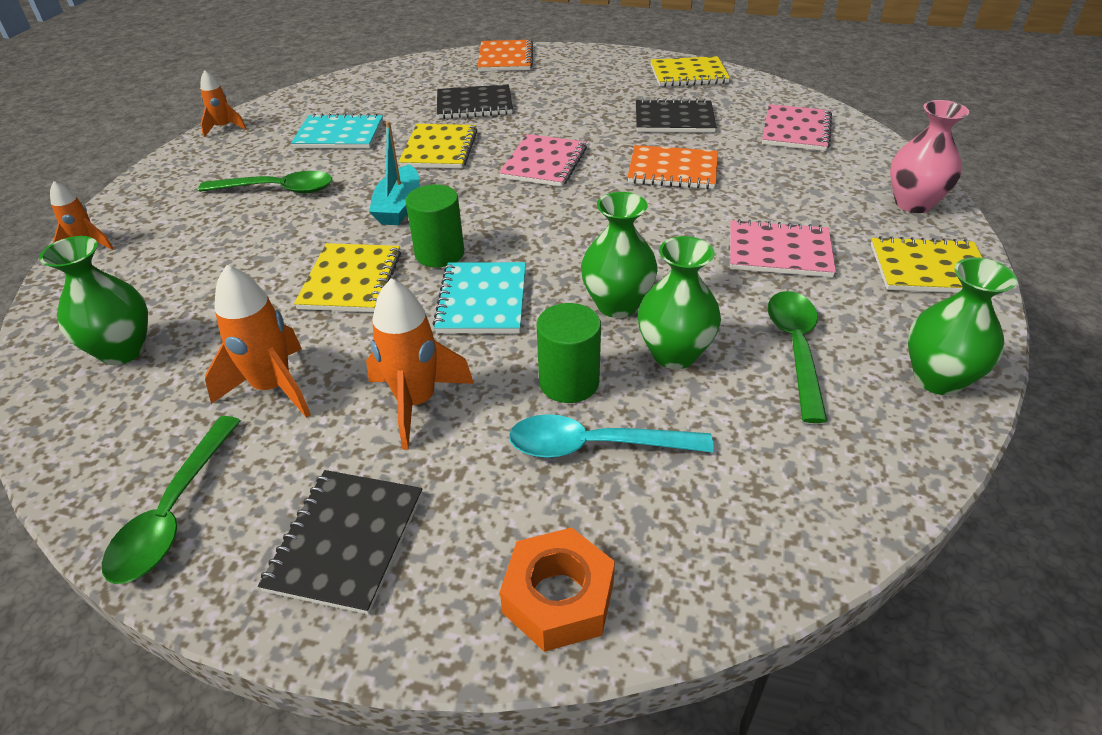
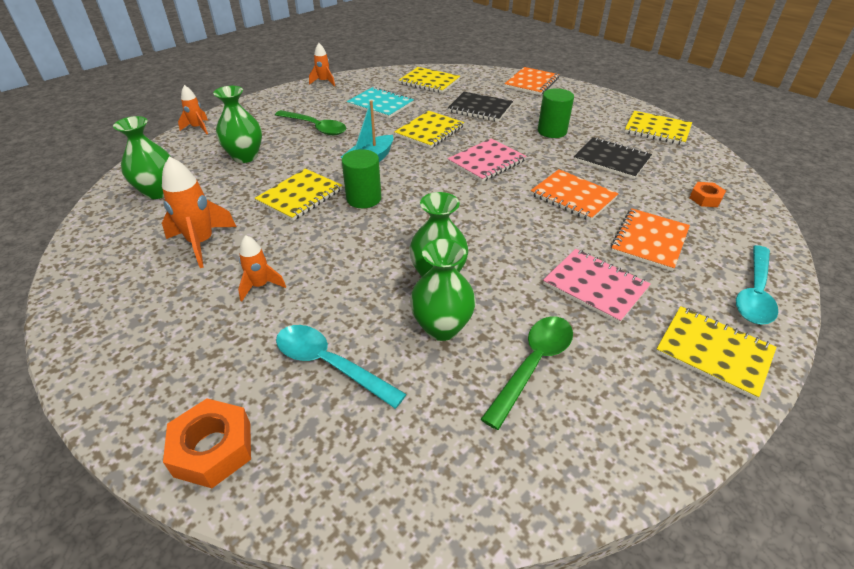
camera: 30 degrees right, 0 degrees up
(174, 512) = (95, 290): green spoon -> none
(346, 541) = (148, 349): black notebook -> none
(376, 89) = (429, 82): none -> yellow notebook
(416, 402) = (260, 286): orange rocket -> orange rocket, size x0.61
(482, 300) = (358, 238): turquoise notebook -> none
(569, 382) = (356, 314): green cylinder -> green cylinder (552, 131)
(785, 189) = (649, 241): none -> orange notebook
(796, 130) = (705, 199): pink notebook -> orange nut
(913, 203) = (754, 293): pink vase -> turquoise spoon
(938, 379) = (627, 444): green vase -> green vase (245, 156)

